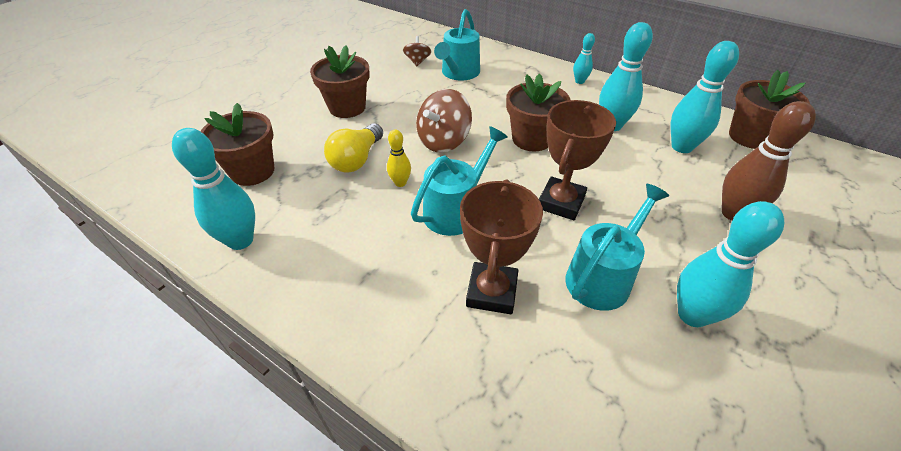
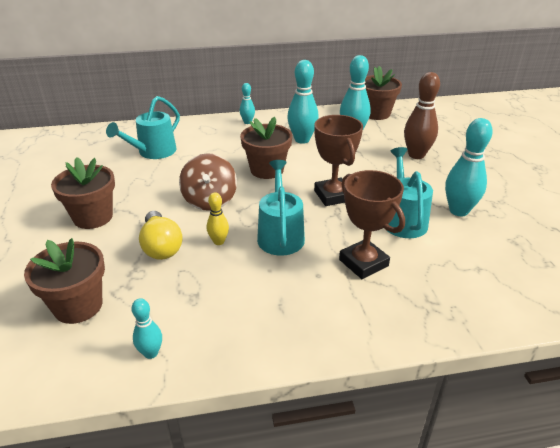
camera: 45 degrees left, 10 degrees down
(240, 240) = (151, 353): turquoise bowling pin -> turquoise bowling pin, size x0.54
(417, 61) = (104, 158): brown spinning top -> none
(459, 73) = (153, 152): turquoise watering can -> turquoise watering can turned 60 degrees clockwise

